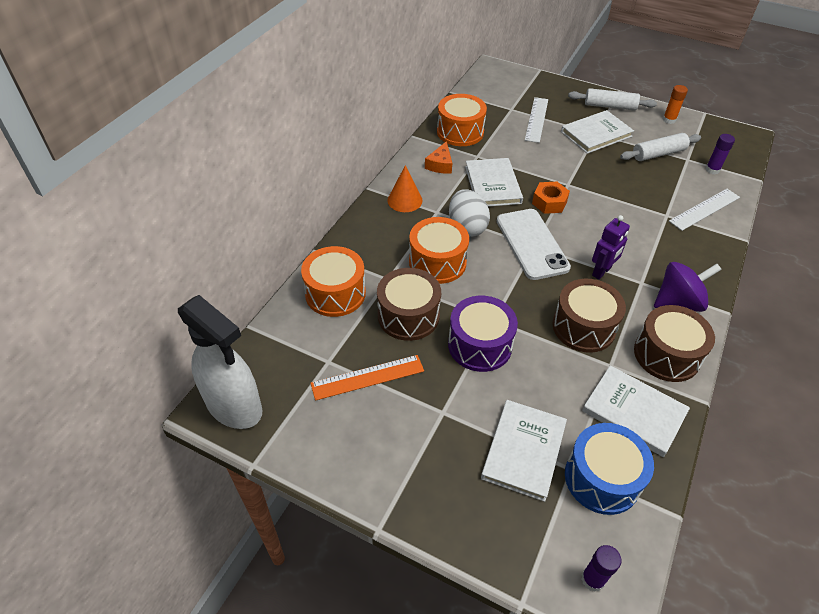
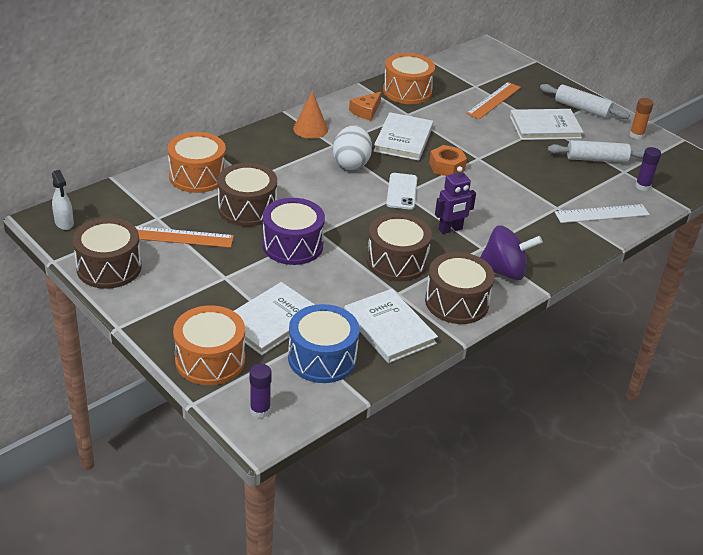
camera: 20 degrees right, 10 degrees down
(235, 407) = (64, 223): white spray bottle -> white spray bottle, size x0.45
(318, 449) = (109, 267): none -> brown drum
(437, 262) = (303, 180): orange drum -> orange drum (210, 360)
(531, 244) = (401, 191): white phone -> white phone, size x0.61
(536, 119) = (493, 100): white ruler -> orange ruler

